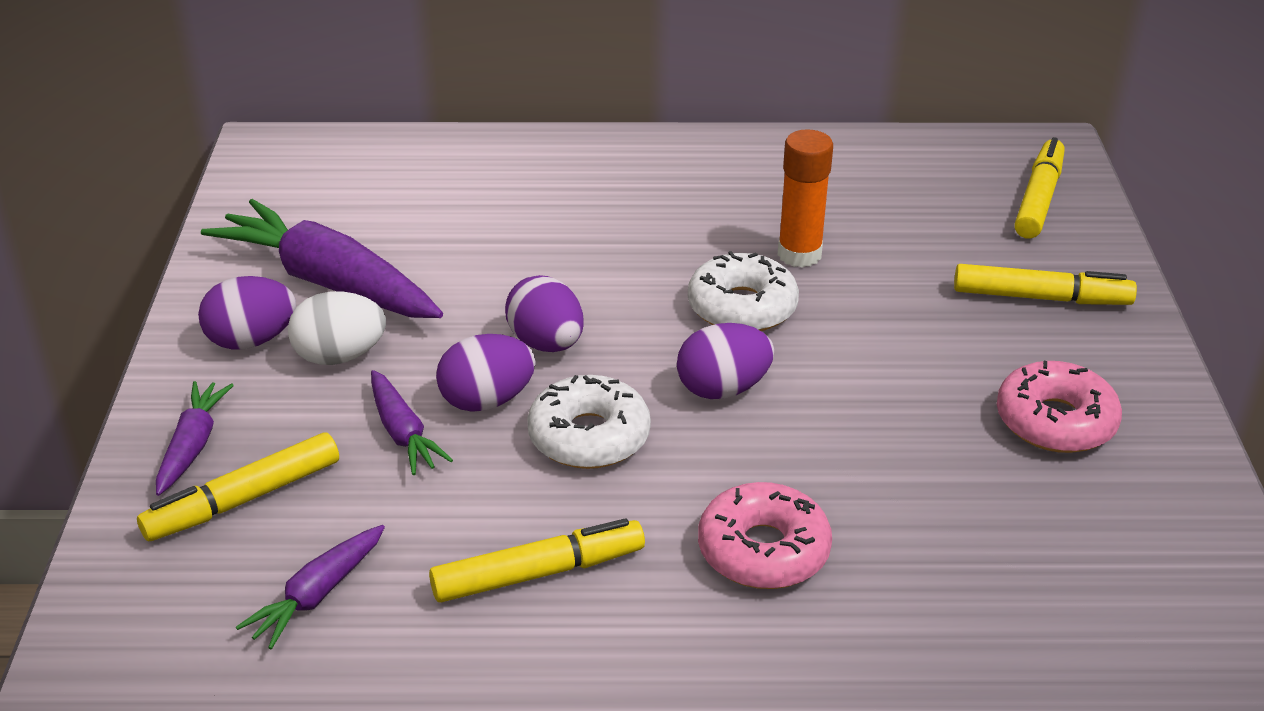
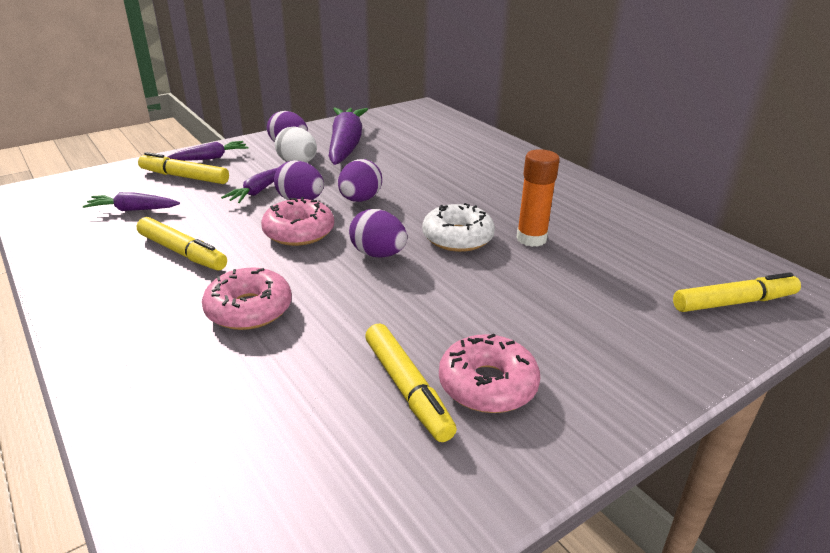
camera: 55 degrees right, 5 degrees down
(589, 436) = (299, 232): white donut -> pink donut
(1040, 297) = (620, 336): yellow marker -> yellow marker (407, 388)

